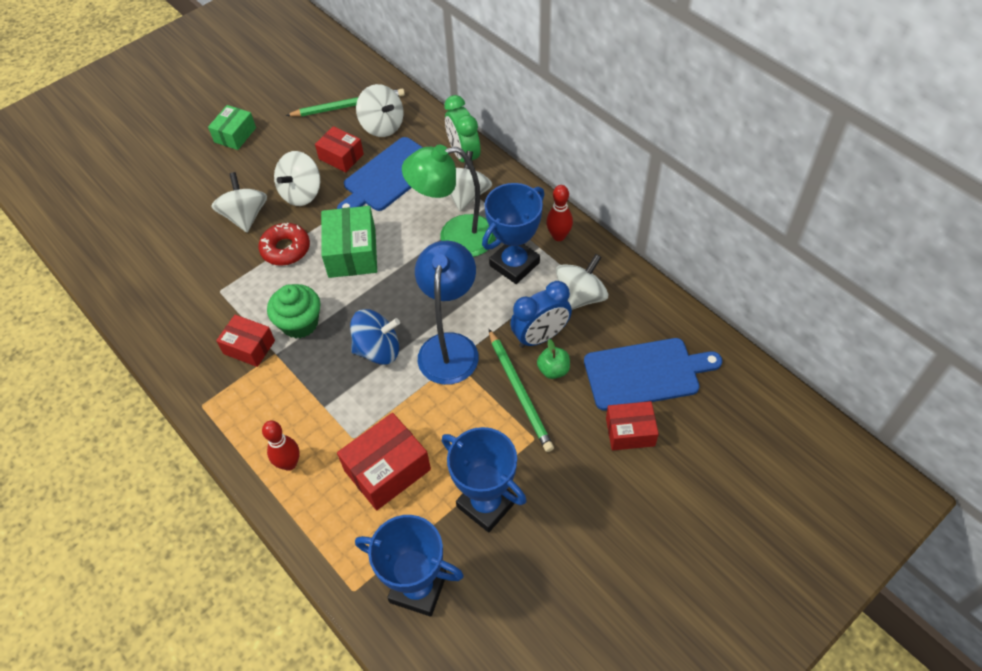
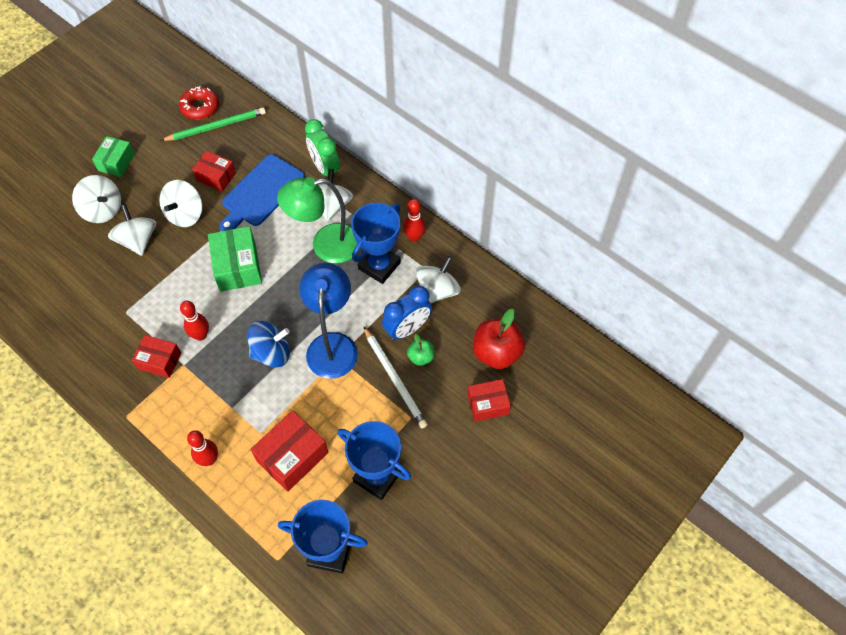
camera: 10 degrees left, 5 degrees up
(285, 249) = (178, 268): red donut -> red donut (200, 107)
(300, 323) = (201, 335): green cupcake -> red bowling pin
(382, 126) = (249, 144): white spinning top -> white spinning top (103, 210)
(519, 392) = (395, 379): green pencil -> white pencil
(645, 373) = (496, 353): blue cutting board -> red apple

